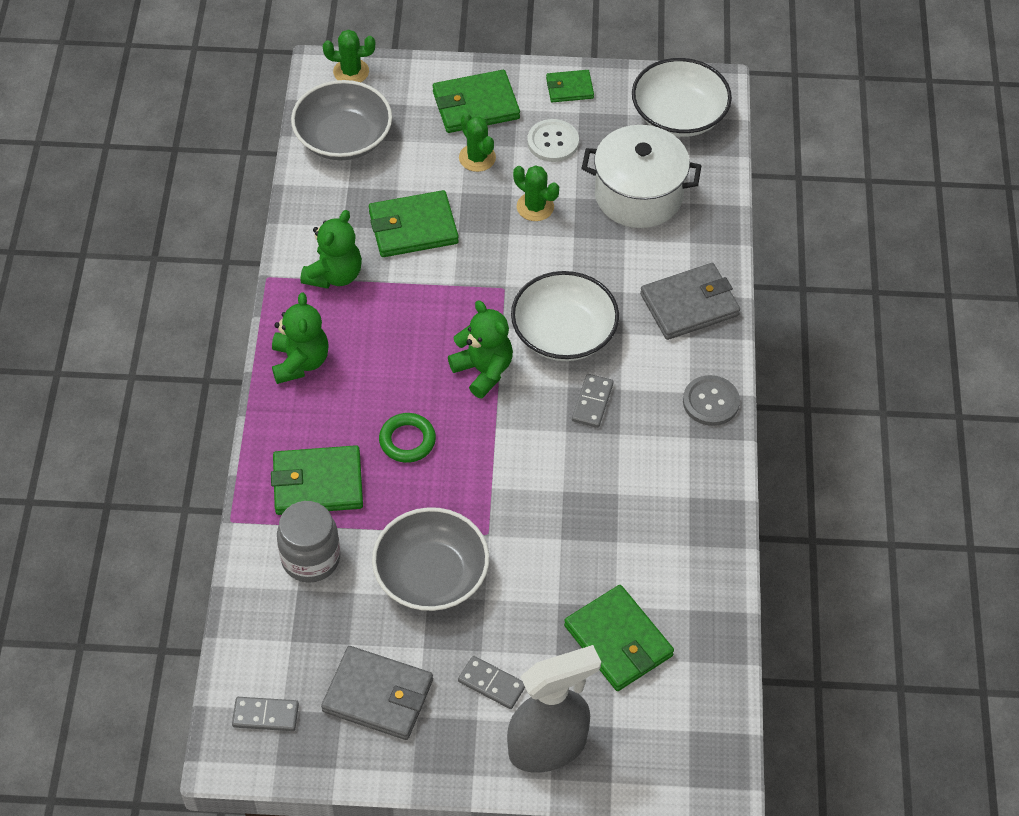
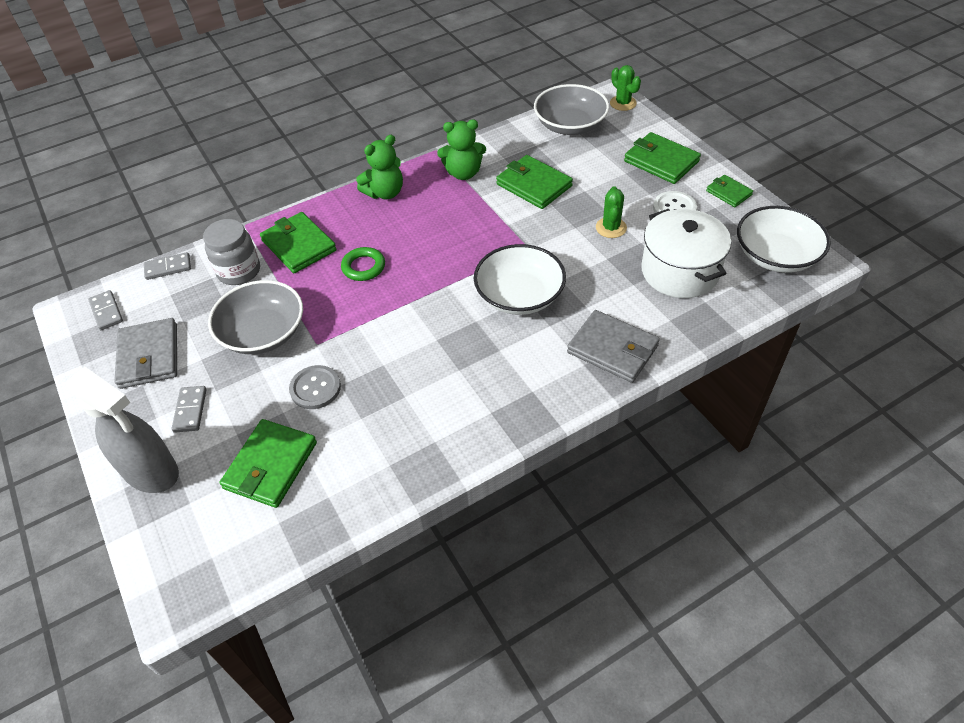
camera: 60 degrees right, 5 degrees down
(477, 158) = (620, 183): green cactus -> none
(483, 371) = (451, 273): green teddy bear -> none
(592, 402) = (473, 341): grey domino -> grey domino (168, 268)
(711, 402) = (535, 408): grey button -> grey button (315, 388)

